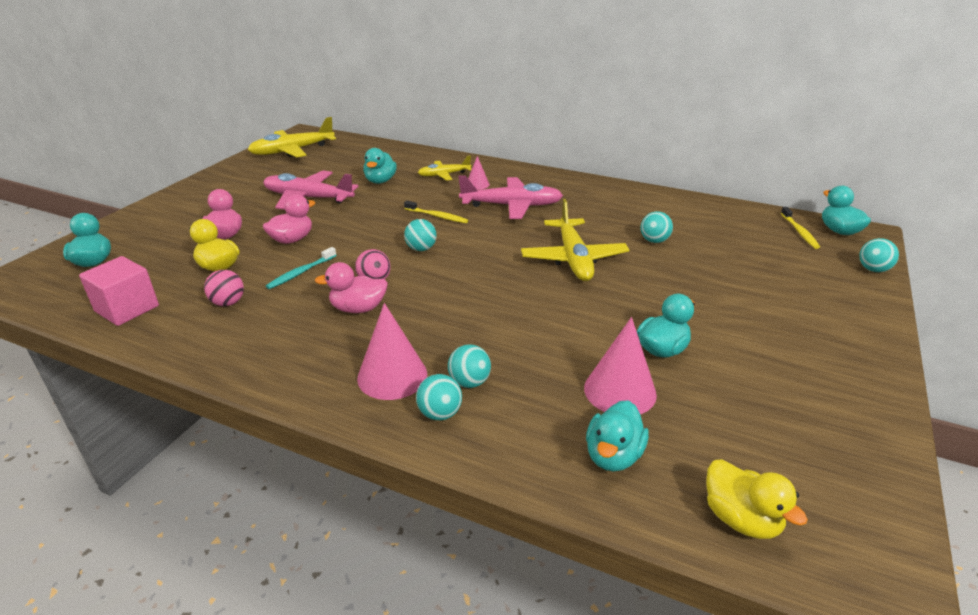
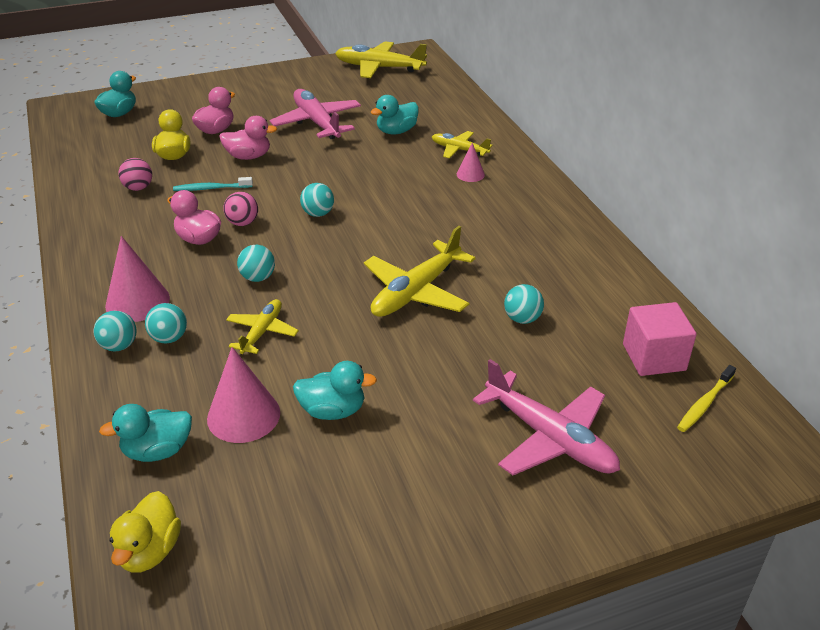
camera: 45 degrees right, 5 degrees up
(127, 308) = (86, 160): pink cube -> pink cube (654, 357)
(437, 216) = (381, 190): yellow toothbrush -> none
(511, 206) = (460, 212): pink plane -> pink plane (549, 437)
(528, 336) = (262, 332): none -> yellow plane
(839, 231) = (759, 432): turquoise duck -> none
(873, 269) = (697, 492): turquoise ball -> turquoise ball (258, 278)

